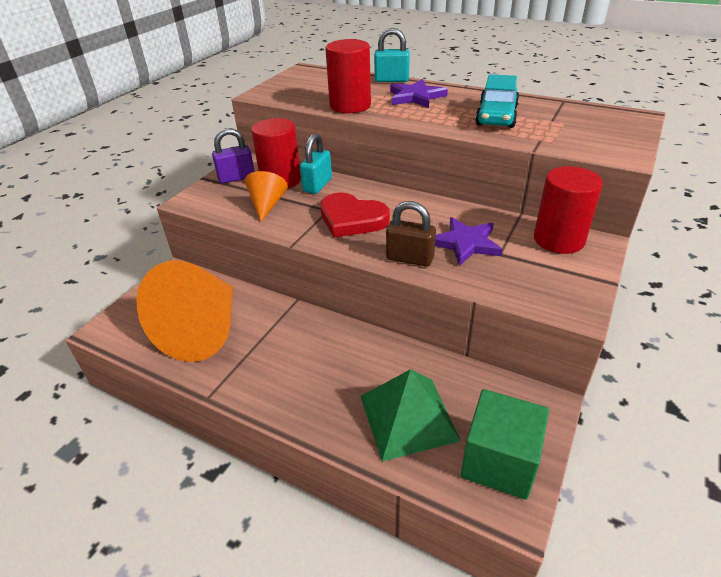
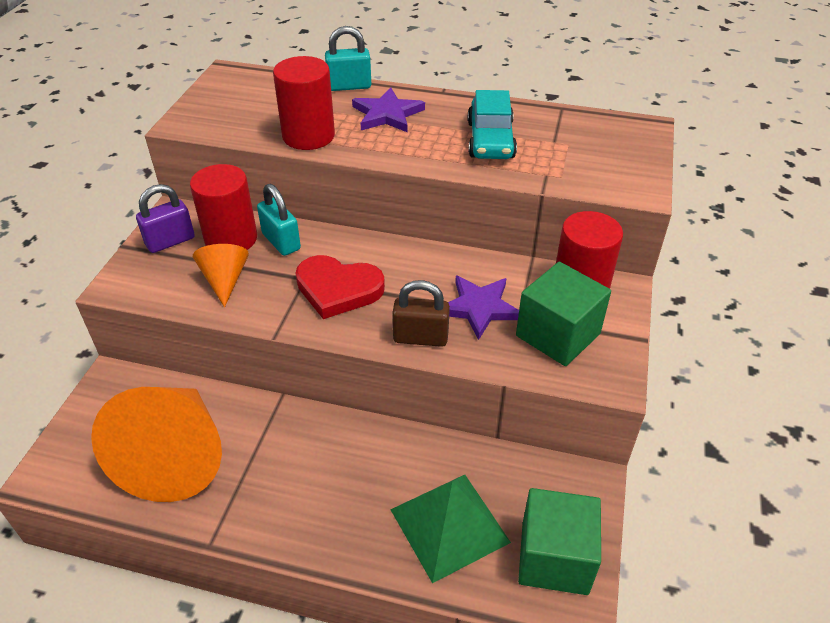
camera: 15 degrees left, 5 degrees up
(317, 185) = (281, 242): turquoise padlock -> turquoise padlock turned 45 degrees counterclockwise
(531, 270) = (558, 335): none -> green cube

